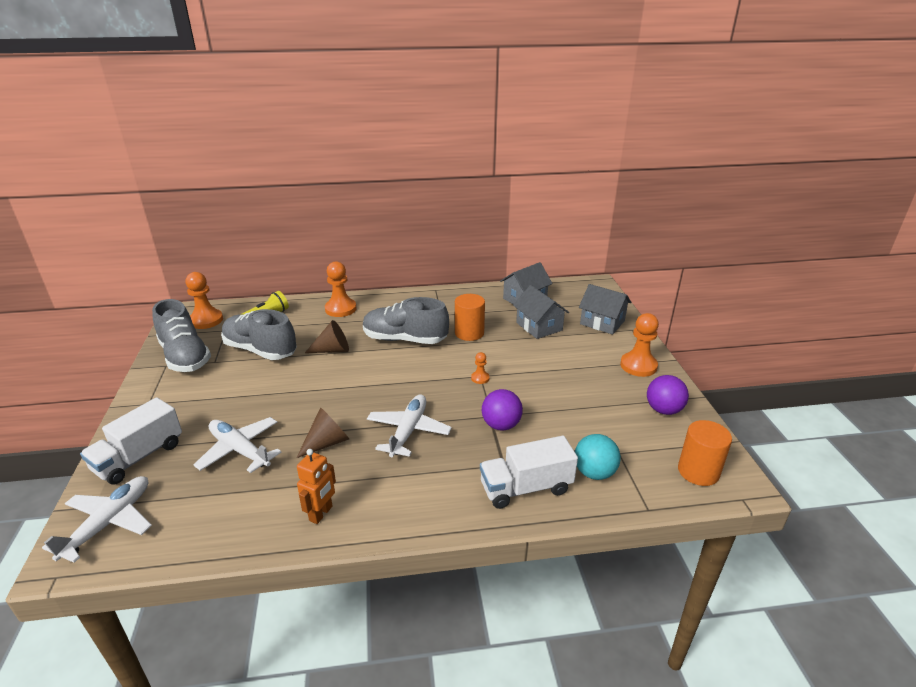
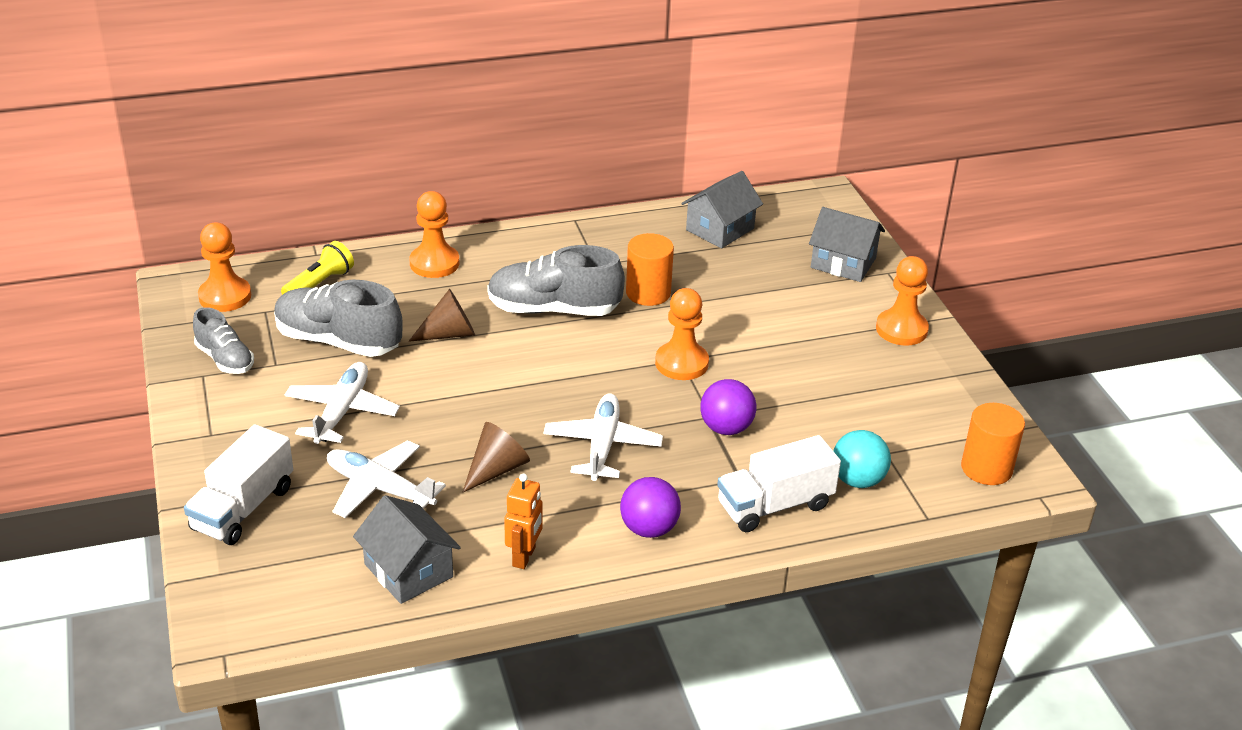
camera: 10 degrees left, 5 degrees up
(109, 523) = (253, 591): white plane -> white plane (342, 411)
(185, 356) = (225, 359): grey shoe -> grey shoe, size x0.59
(480, 378) = (681, 363): orange pawn -> orange pawn, size x2.01
(539, 326) = (750, 275): grey house -> grey house (408, 570)
(663, 410) = (939, 391): purple ball -> purple ball (649, 529)

